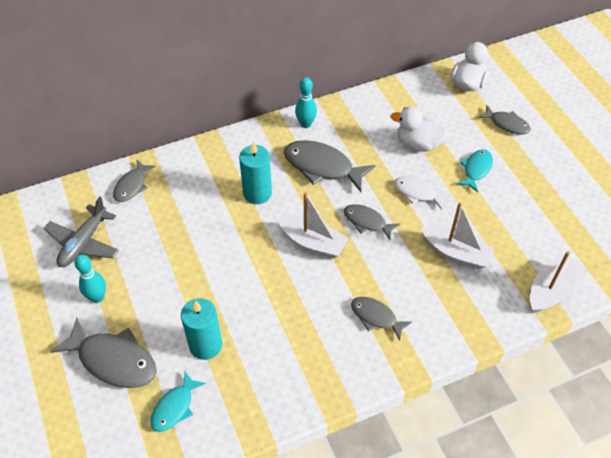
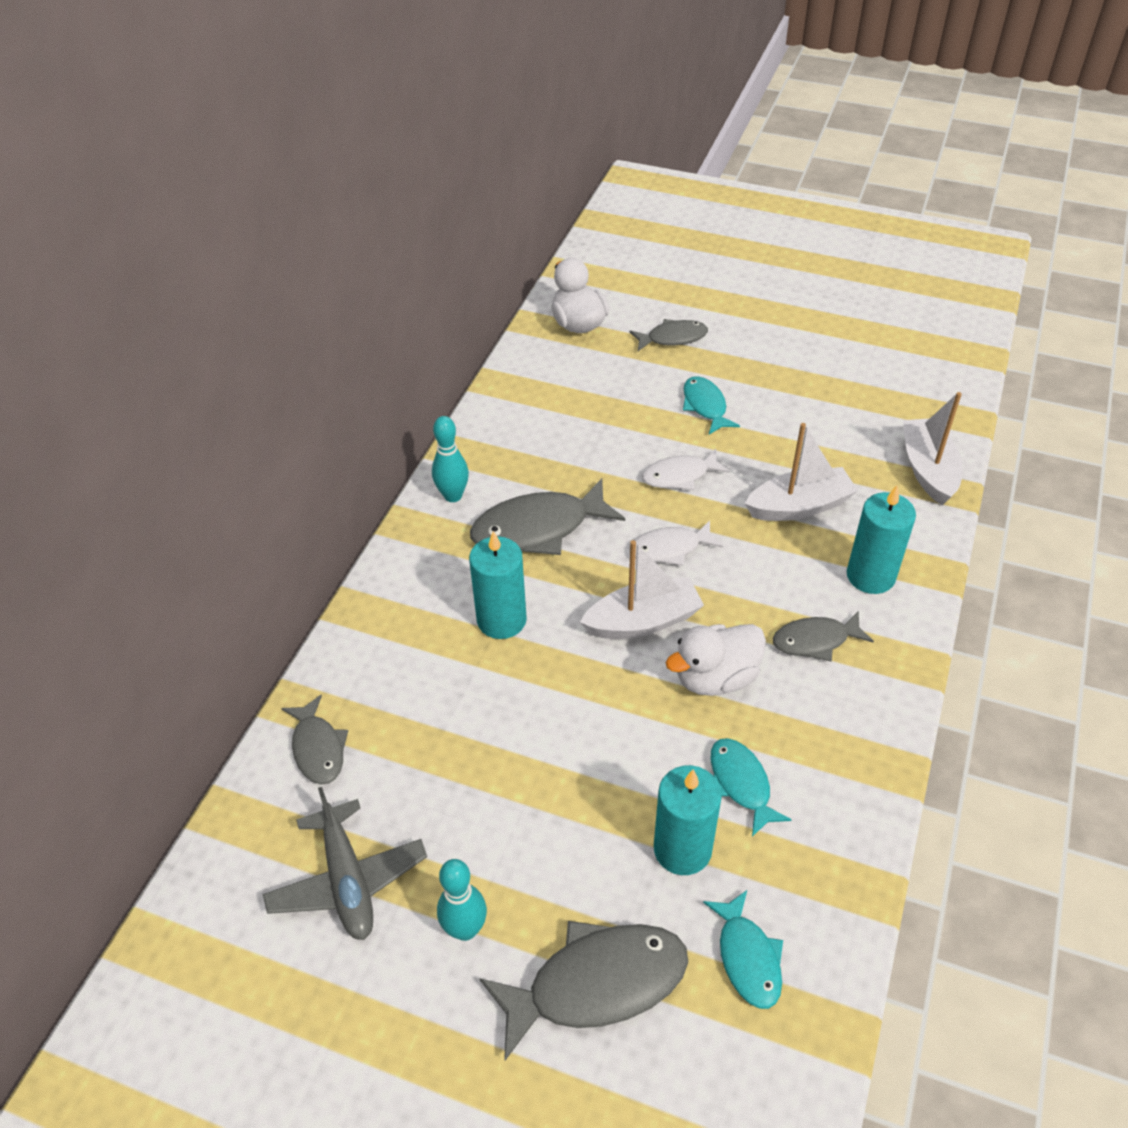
camera: 45 degrees left, 5 degrees down
(261, 343) = (741, 784): none -> turquoise fish
(367, 222) = (670, 548): grey fish -> white fish
(418, 144) = (611, 423): white duck -> white duck (715, 677)
(444, 313) = (870, 576): none -> turquoise candle

